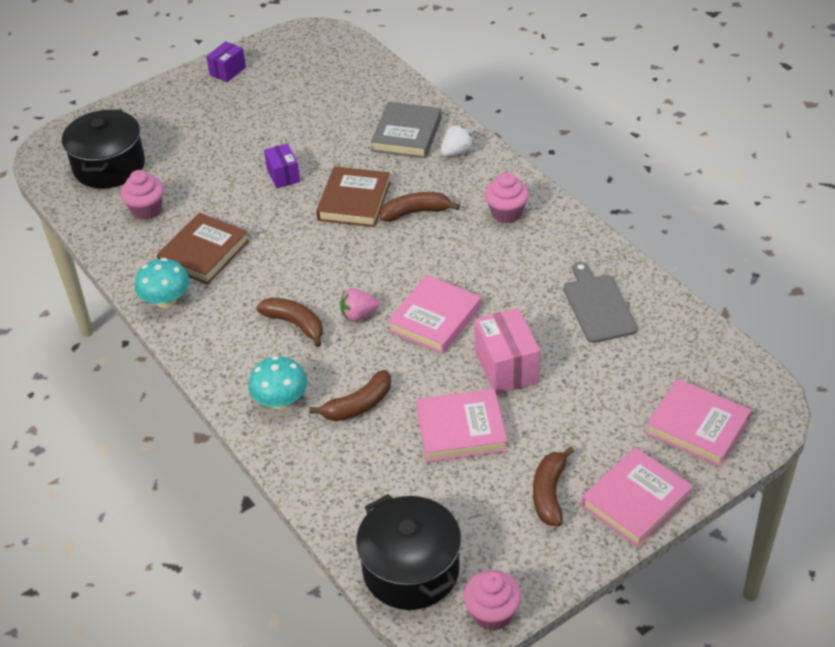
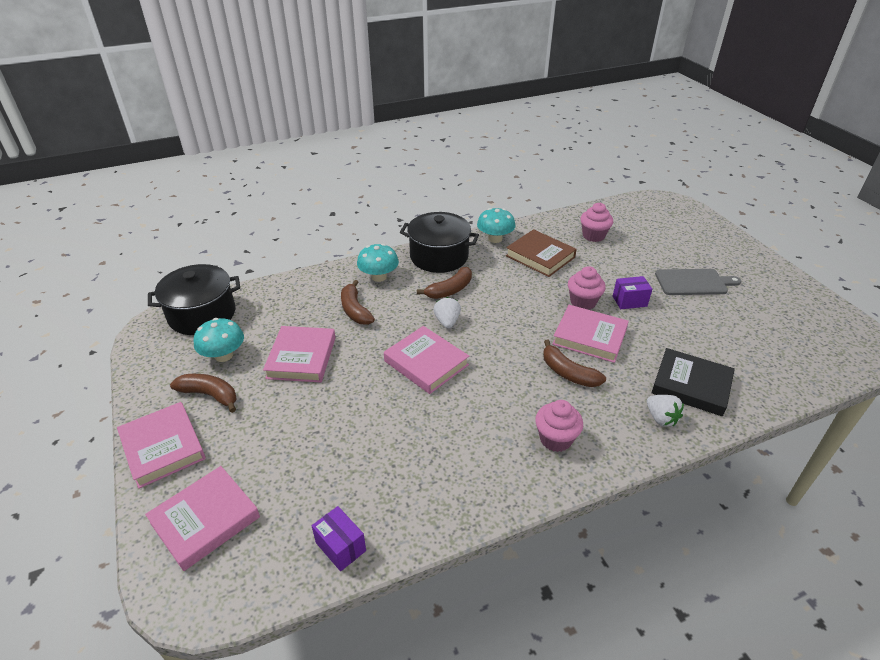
camera: 100 degrees right, 5 degrees down
(109, 166) = (646, 223): black pot -> black pot (439, 256)
(228, 71) = (783, 284): purple box -> purple box (340, 547)
(354, 201) = (589, 337): brown book -> pink book
(358, 315) = (447, 322): pink strawberry -> white strawberry
(407, 134) = (691, 385): grey book -> black book
(415, 212) = (568, 373): brown banana -> brown banana turned 135 degrees clockwise
(482, 508) = (223, 355): none -> turquoise mushroom
(492, 613) = (139, 345): pink cupcake -> pink cupcake (583, 302)
(506, 367) = (351, 396): pink box -> none
(598, 306) = (397, 482): grey cutting board -> grey cutting board (693, 282)

